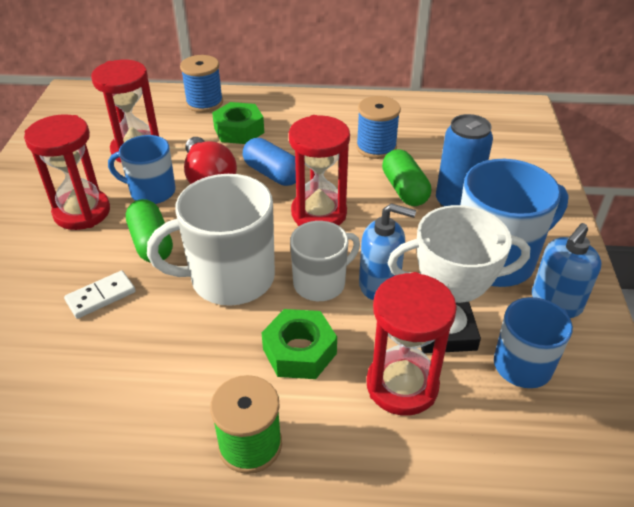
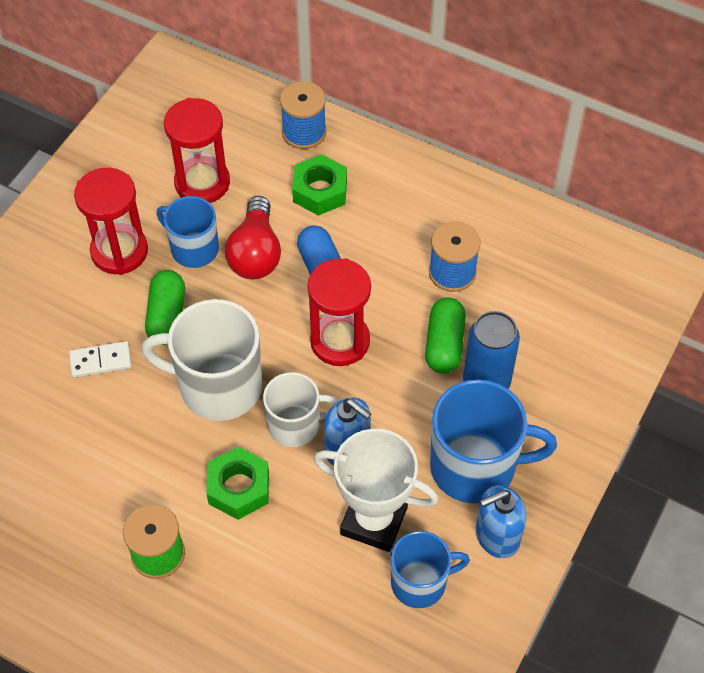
camera: 25 degrees right, 15 degrees up
(402, 385) = (304, 556): red hourglass -> none

